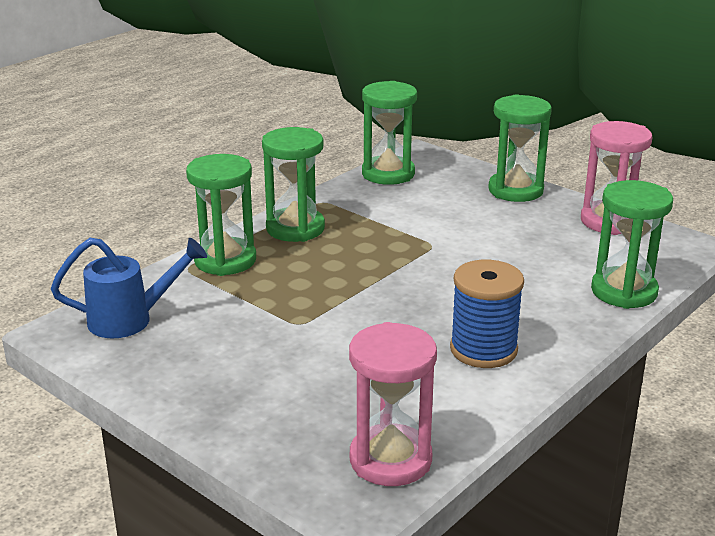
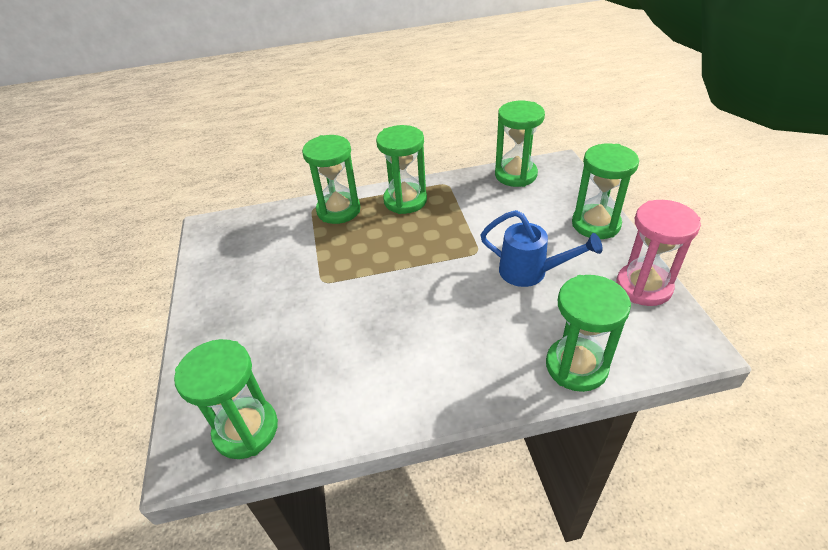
camera: 40 degrees right, 15 degrees up
(131, 320) = (244, 235): blue watering can -> blue watering can (531, 272)
(390, 459) = (246, 429): pink hourglass -> green hourglass
(483, 349) = (407, 366): blue spool -> none

